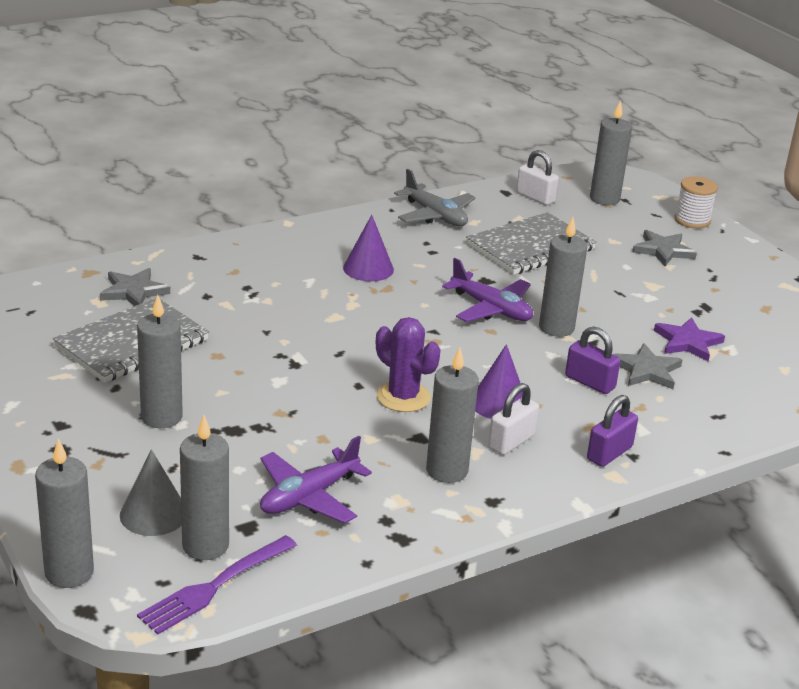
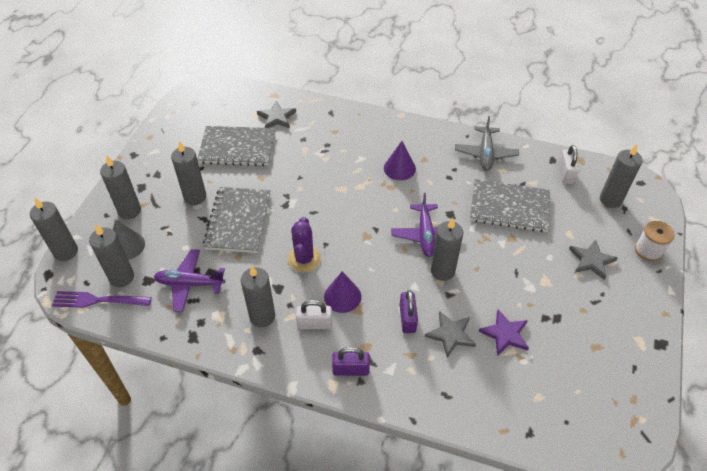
camera: 50 degrees right, 20 degrees up
(90, 480) = (129, 211): none -> grey candle
(263, 408) = (238, 221): none -> grey notebook

